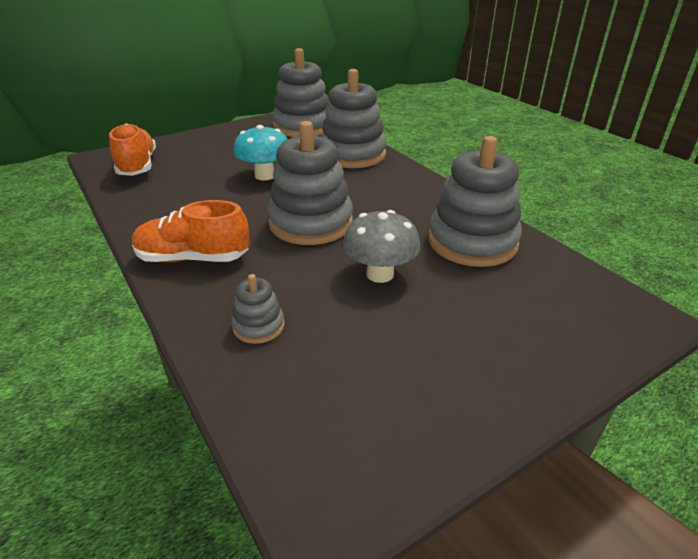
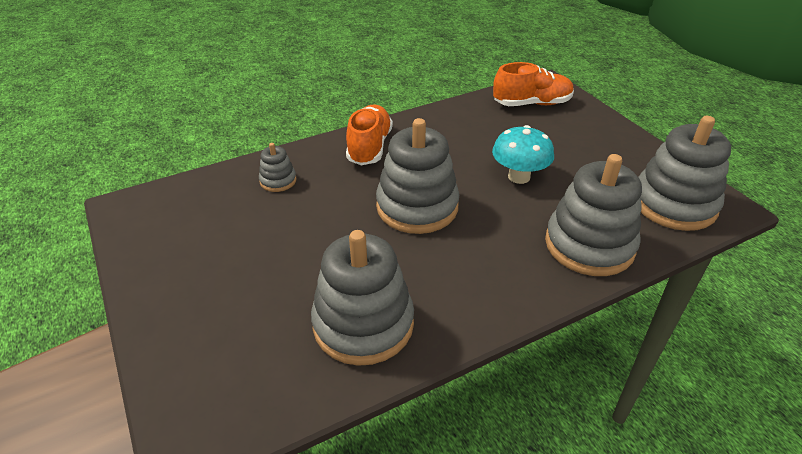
camera: 95 degrees right, 5 degrees up
(380, 274) = (322, 246): grey mushroom -> none

